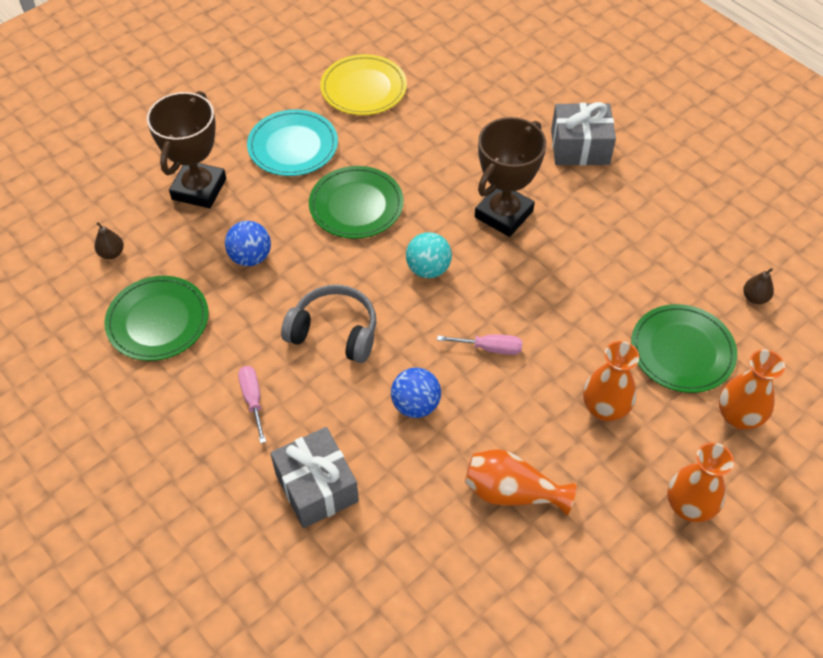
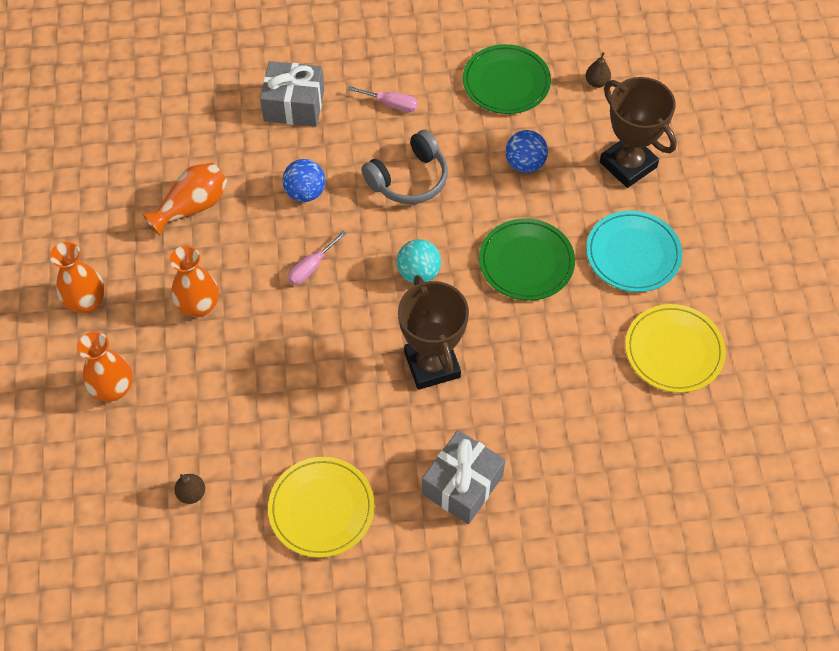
camera: 125 degrees right, 5 degrees up
(679, 213) = (321, 508): none -> yellow plate
(682, 351) = (195, 395): green plate -> none

